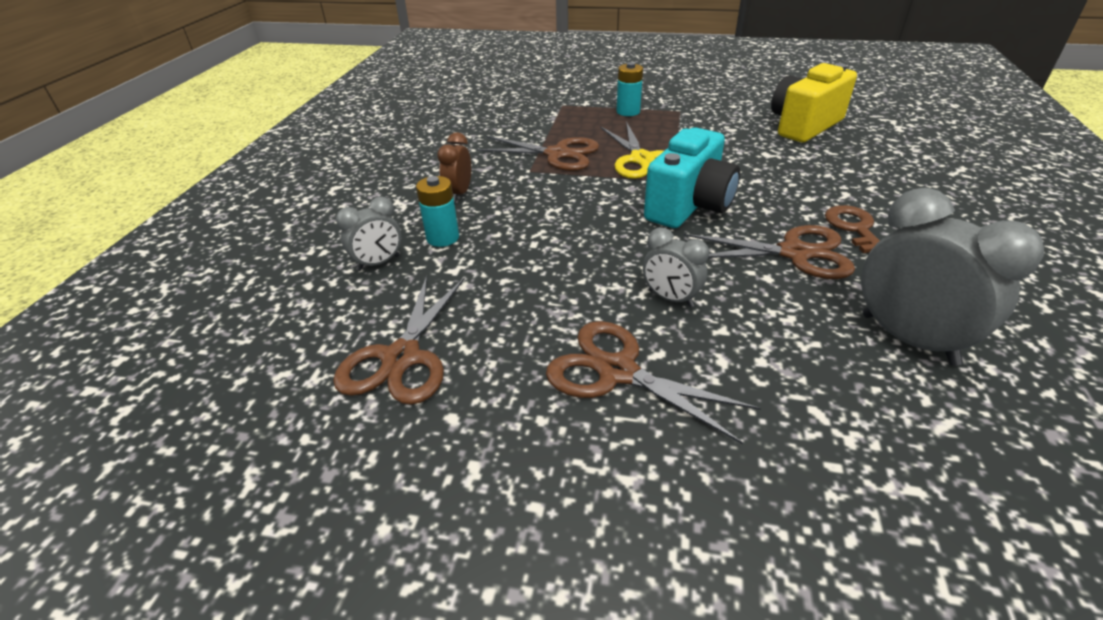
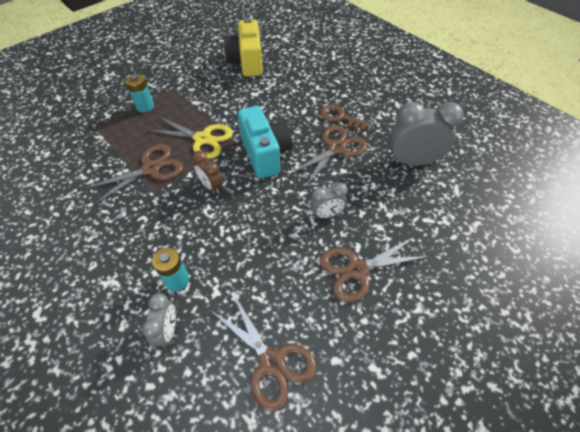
camera: 55 degrees left, 15 degrees up
(459, 194) = (136, 243): brown clock -> brown clock (211, 186)

